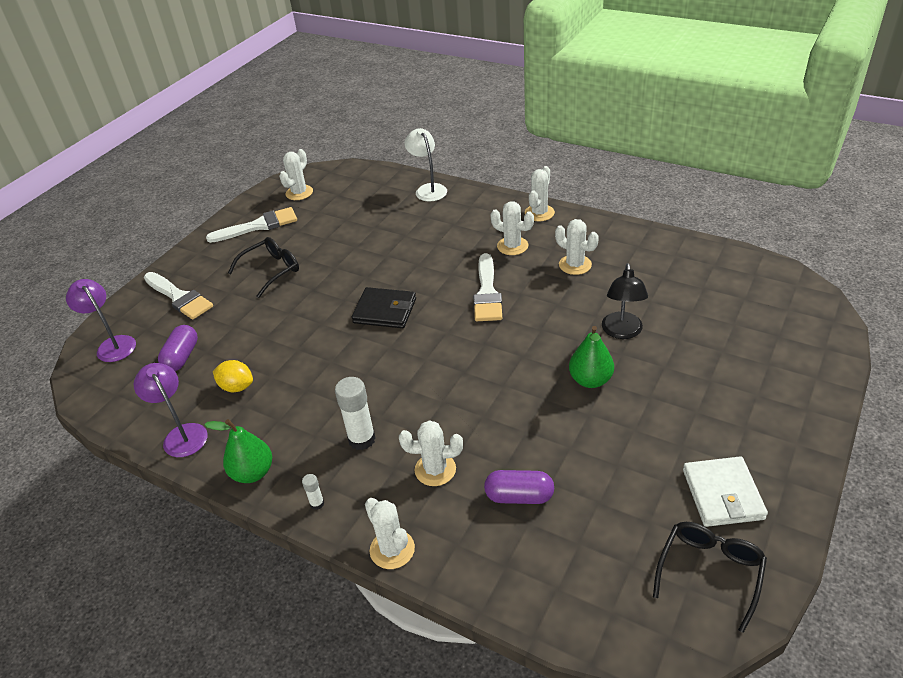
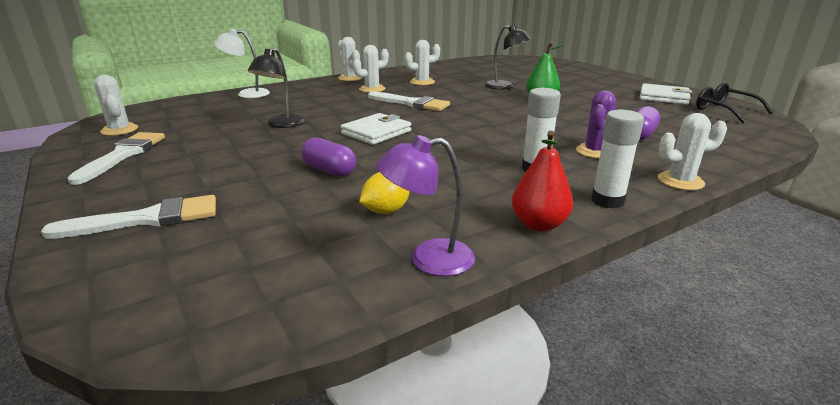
camera: 65 degrees left, 15 degrees down
(113, 344) = (143, 289): purple lamp -> none
(182, 357) = (275, 236): purple capsule -> purple capsule (329, 170)
(253, 473) = (539, 224): green pear -> red pear
(270, 271) = (218, 162): black glasses -> none
(317, 504) = (607, 201): white glue stick -> white glue stick, size x2.05
(365, 253) = (281, 124): none -> black lamp
(385, 311) = (376, 132): black wallet -> white wallet
(435, 469) = (595, 151): white cactus -> purple cactus

